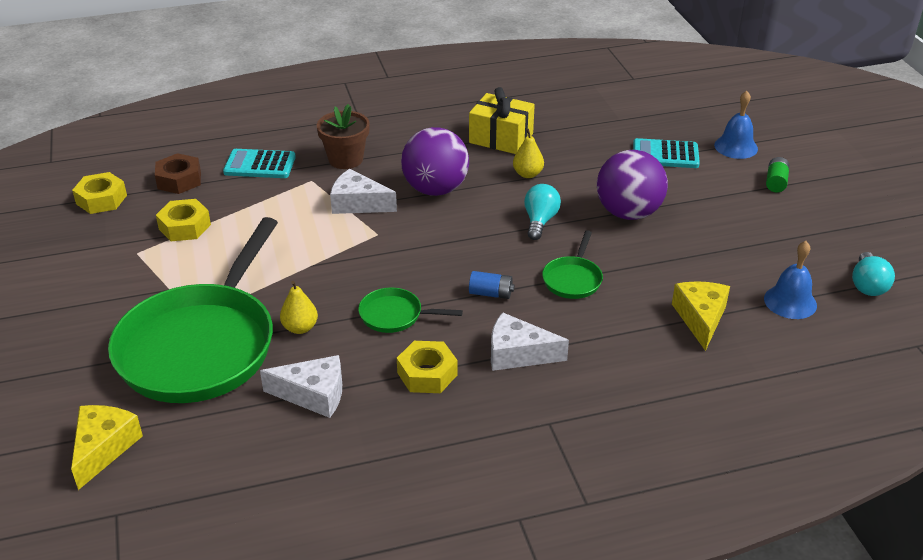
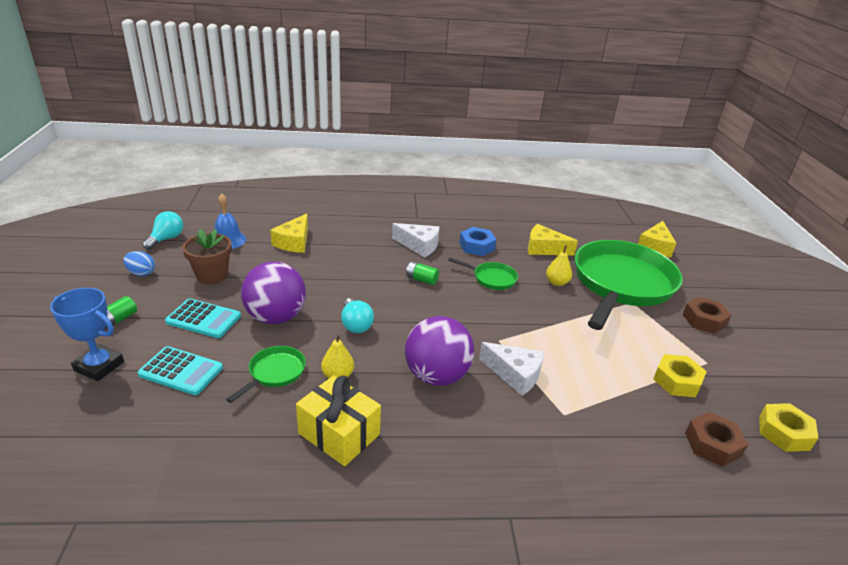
camera: 170 degrees left, 5 degrees down
(105, 308) = (704, 320): none -> brown nut
(260, 165) = (627, 450): turquoise calculator -> turquoise calculator (203, 319)
(313, 394) = (544, 249): white cheese -> yellow cheese
(345, 159) = (527, 437): brown flower pot -> brown flower pot (212, 275)
(427, 374) = (476, 246): yellow nut -> blue nut
(491, 293) = (421, 279): blue battery -> green battery
(540, 221) = (355, 325): turquoise light bulb -> turquoise light bulb turned 45 degrees counterclockwise
(573, 279) = (358, 278): green pan -> green pan (274, 373)
(736, 147) = (99, 366): blue bell -> blue trophy
(826, 232) = (141, 273): none -> blue egg

